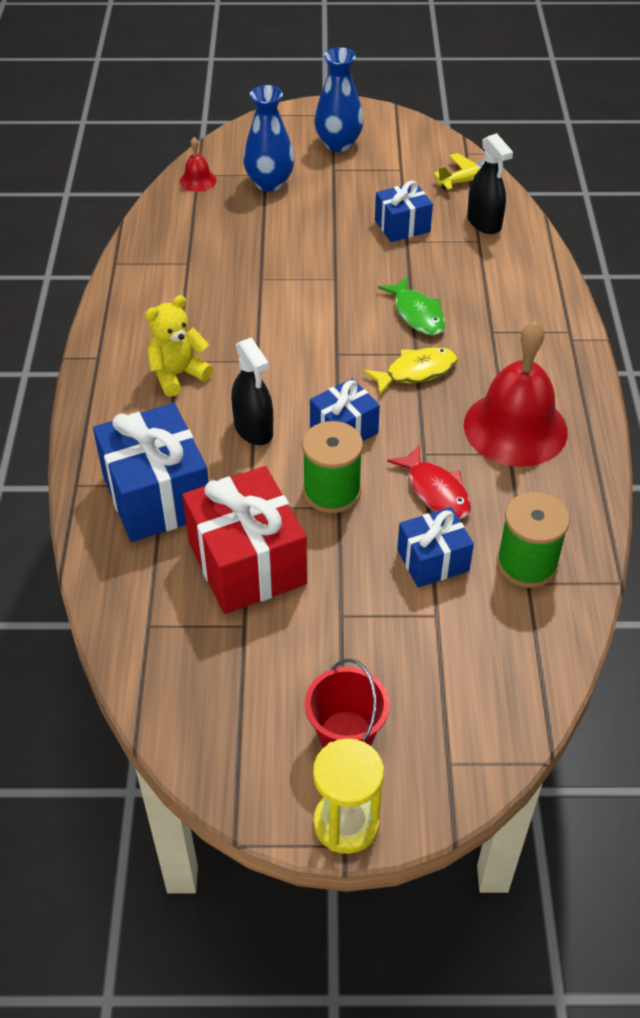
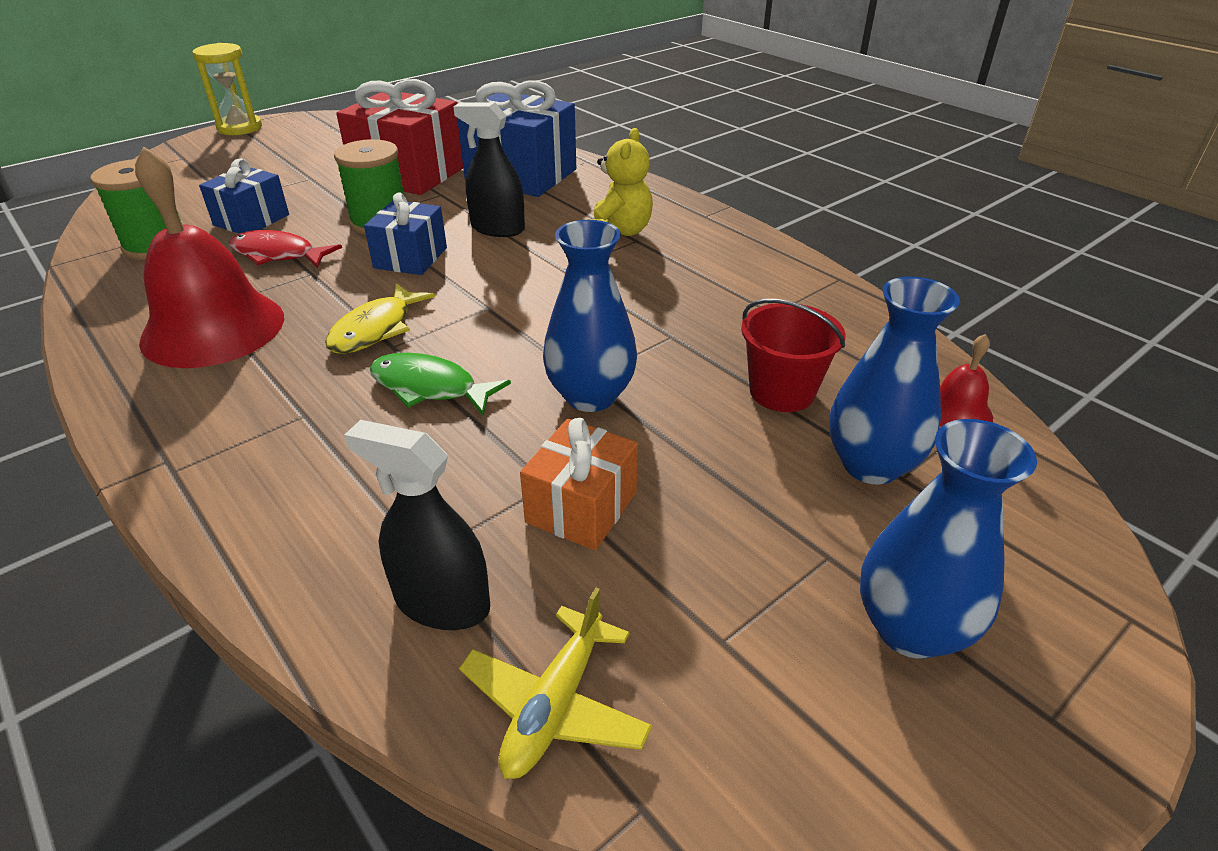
camera: 140 degrees right, 10 degrees down
(343, 268) = (590, 396): none -> blue vase
(346, 735) = (264, 146): red bucket -> red bucket (782, 392)
(402, 226) = (581, 507): blue gift -> orange gift

